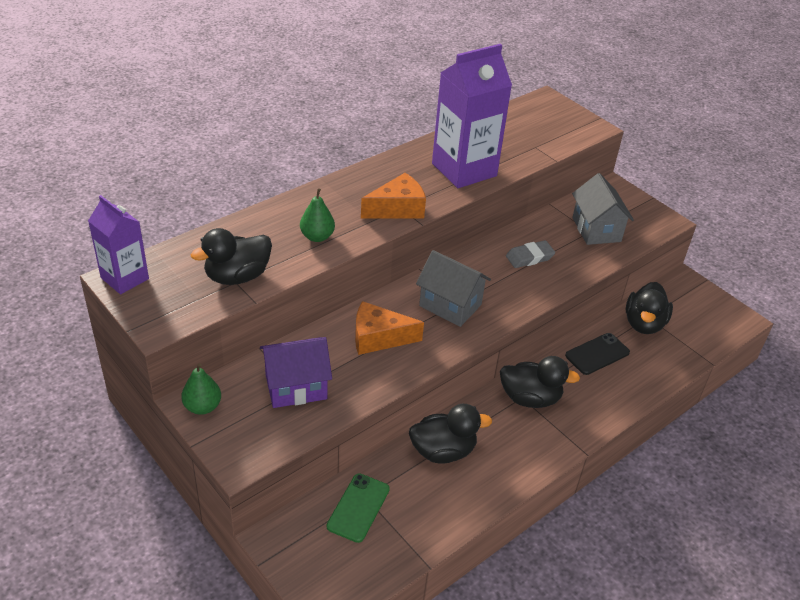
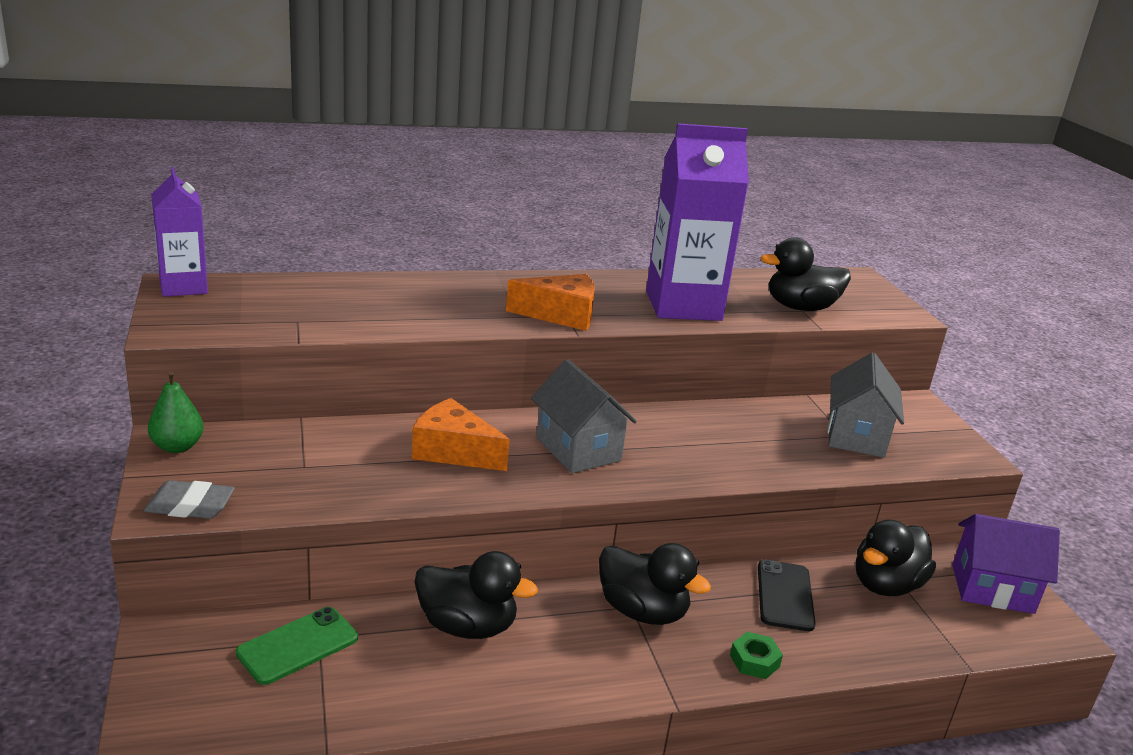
camera: 25 degrees right, 15 degrees down
(237, 276) = (304, 317): black duck -> black duck (800, 307)
(296, 387) = (303, 464): purple house -> purple house (992, 589)
(317, 237) = (435, 312): green pear -> none
(529, 257) = (732, 436): grey eraser -> grey eraser (190, 506)
(597, 354) = (785, 595): black phone -> black phone turned 75 degrees counterclockwise
(607, 406) = (754, 661): none -> green nut

